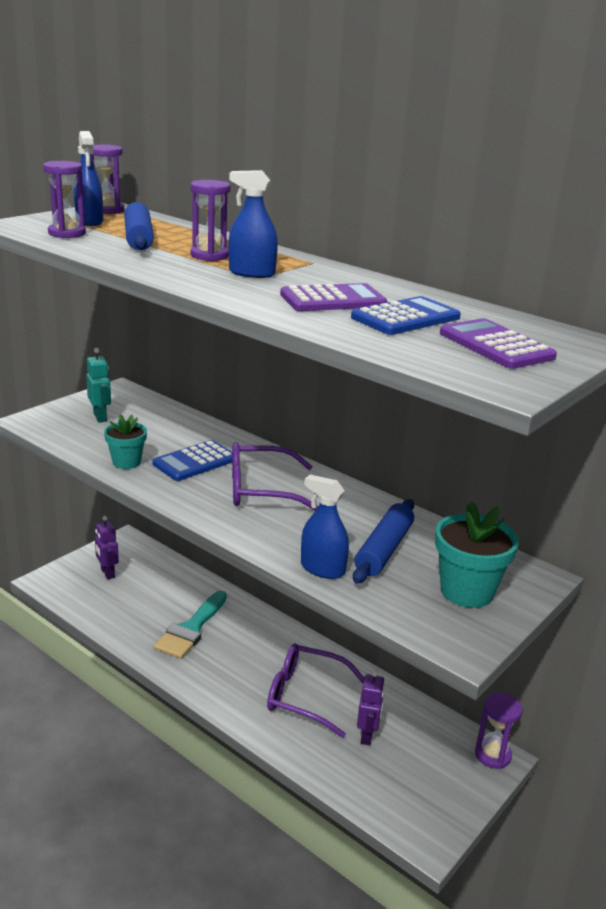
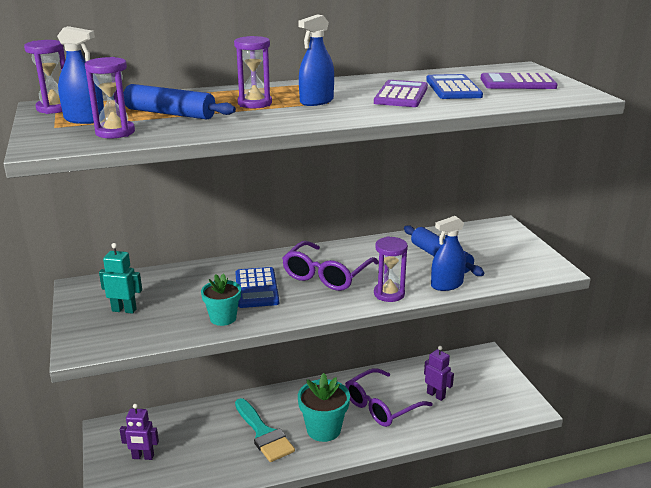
camera: 55 degrees left, 0 degrees up
(467, 591) = (503, 249): turquoise flower pot -> turquoise flower pot (323, 429)
(492, 755) = (482, 355): purple hourglass -> purple hourglass (389, 294)

